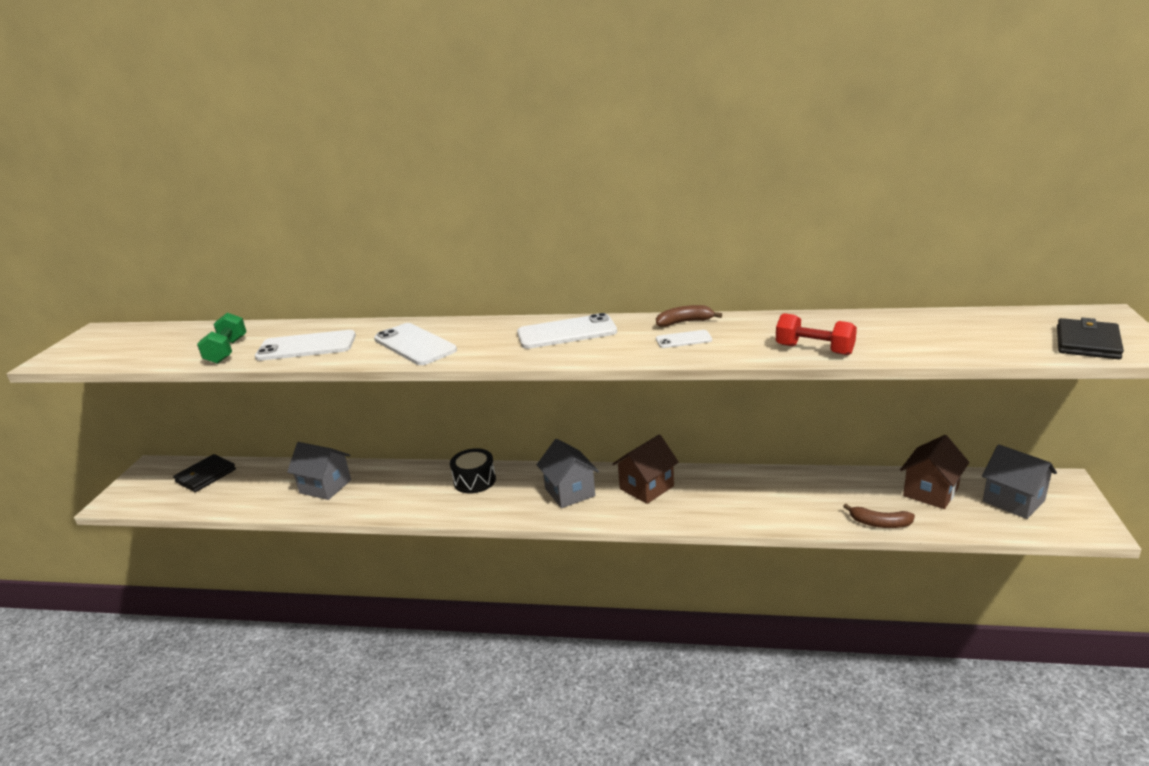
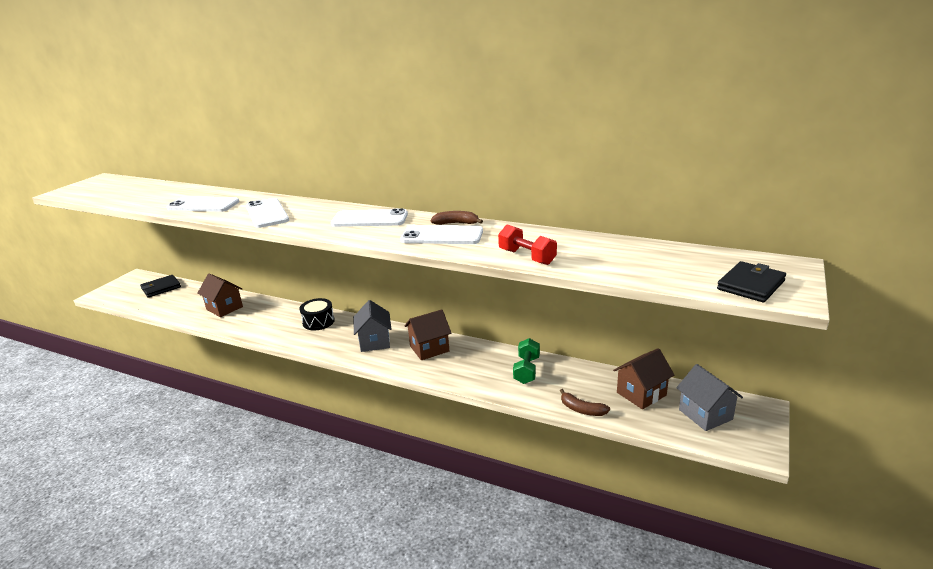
camera: 15 degrees right, 0 degrees up
(227, 351) = (157, 201): green dumbbell -> green dumbbell (526, 370)
(325, 486) = (224, 308): grey house -> brown house
(683, 340) = (442, 236): white phone -> white phone, size x1.88

